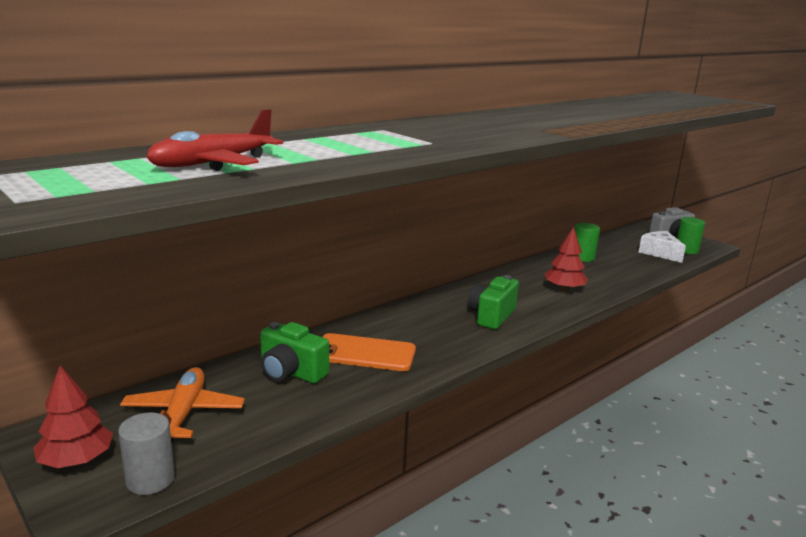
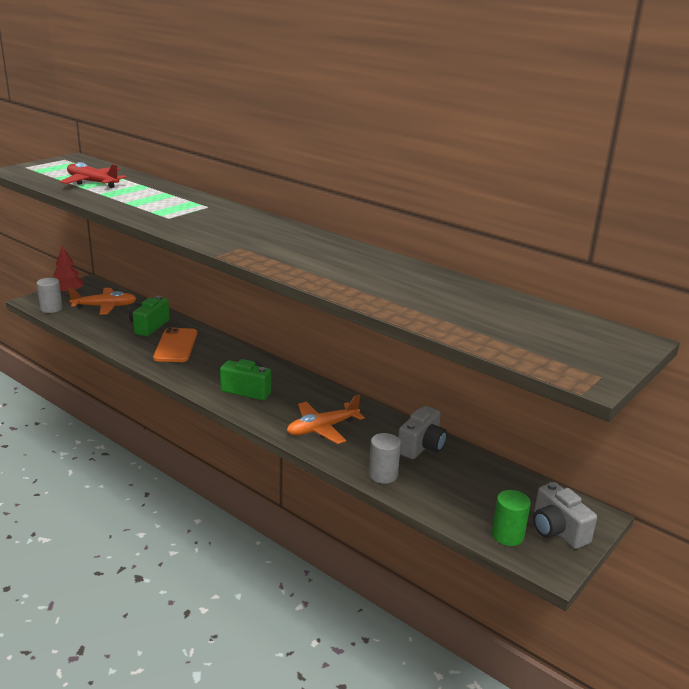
camera: 80 degrees right, 5 degrees up
(564, 289) = (322, 429): red tree -> orange plane
(582, 257) = (421, 446): green cylinder -> grey camera
(631, 275) = (383, 475): none -> grey cylinder
(659, 253) = (477, 508): white cheese -> none

